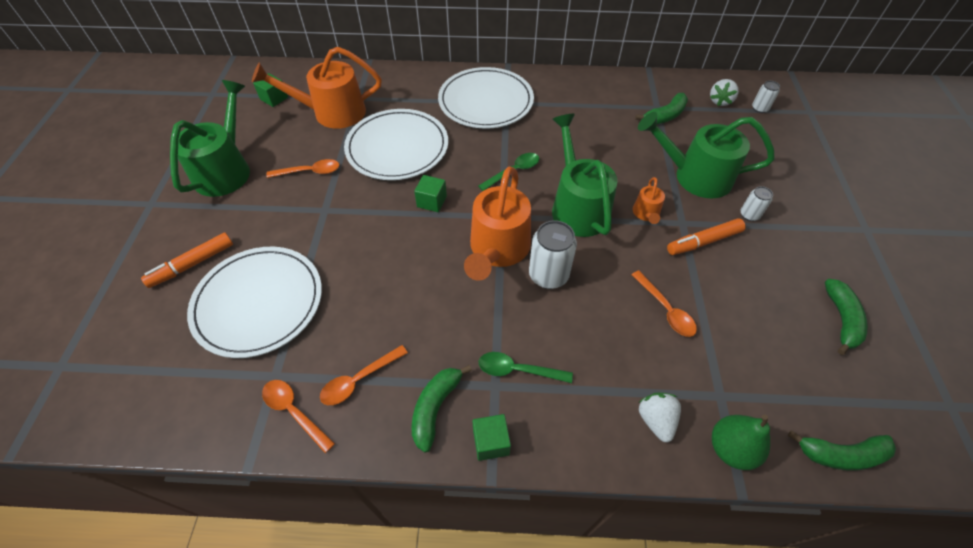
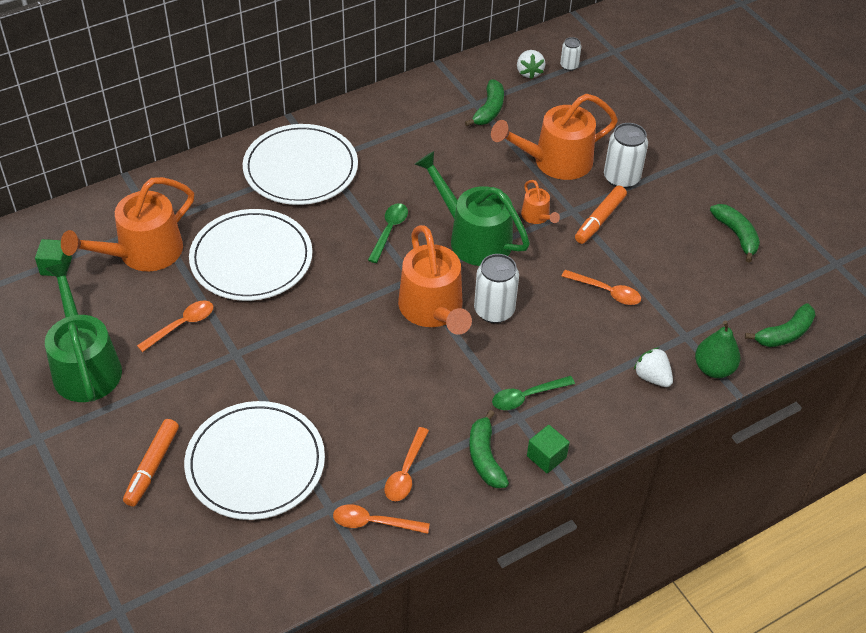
camera: 35 degrees left, 5 degrees down
(432, 201) = (335, 296): green cube -> none
(695, 176) = (555, 161): green watering can -> orange watering can
(749, 215) = (621, 178): white can -> white can, size x1.84

